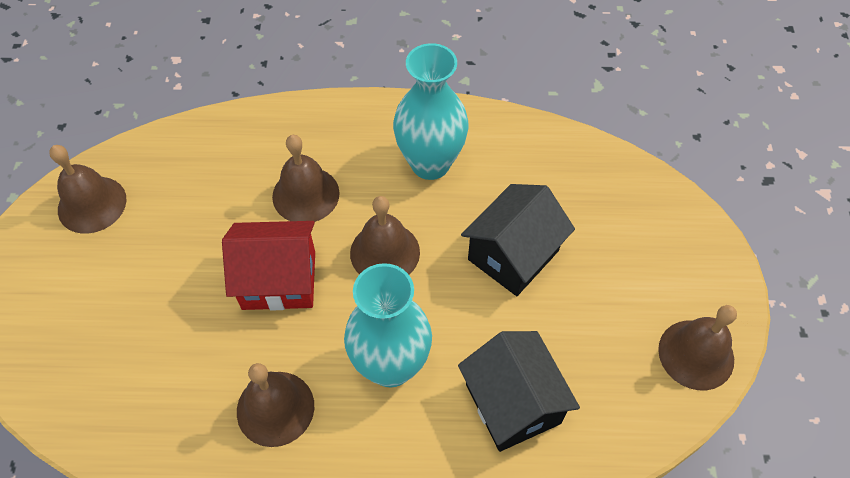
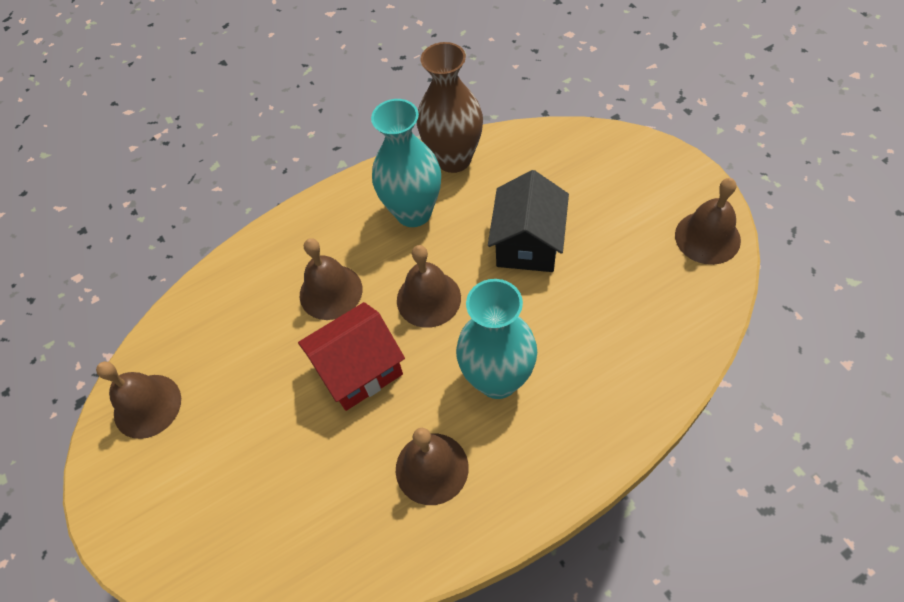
camera: 25 degrees left, 0 degrees up
(504, 133) = (454, 159): none -> brown vase
(513, 403) = (608, 350): black house -> none

